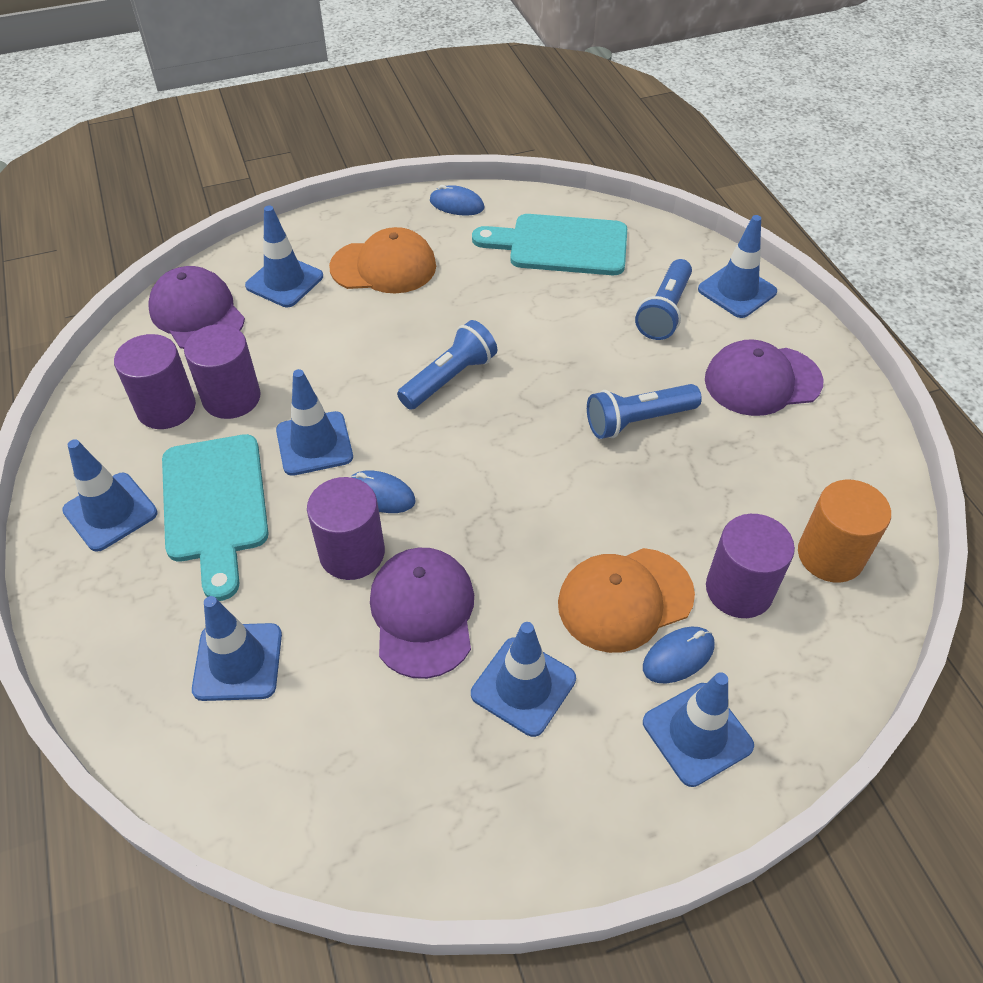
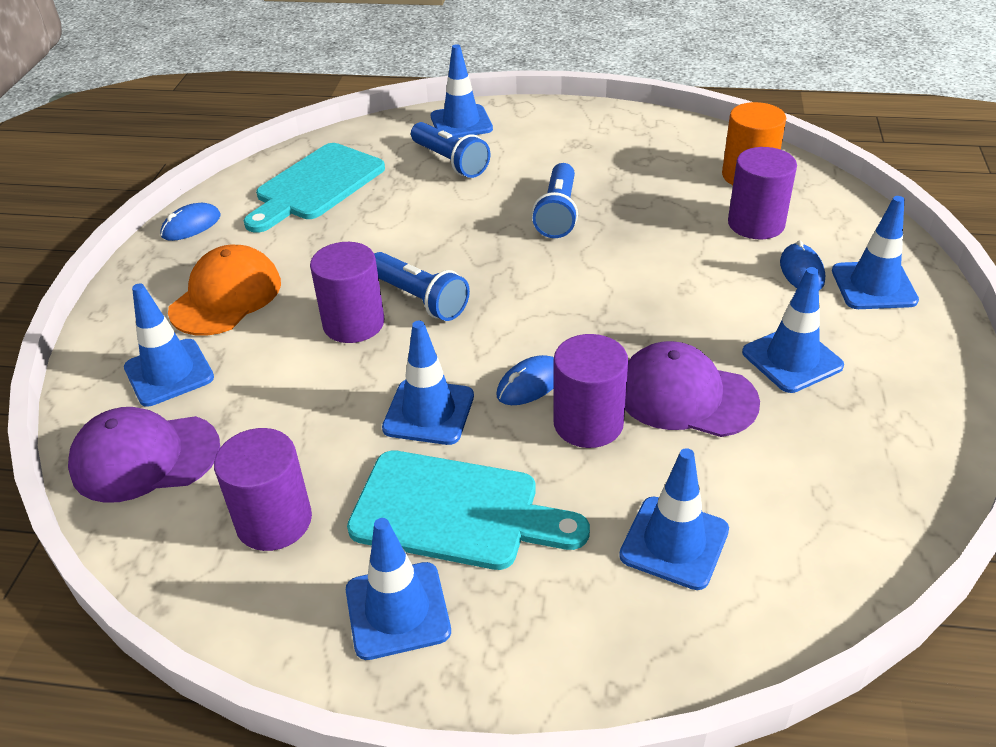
camera: 60 degrees left, 10 degrees down
(231, 398) = (308, 460): purple cylinder -> purple cylinder (353, 323)
(449, 378) = (420, 299): blue flashlight -> blue flashlight turned 150 degrees clockwise
(625, 599) = (734, 279): orange cap -> none
(762, 381) = (564, 145): purple cap -> none

